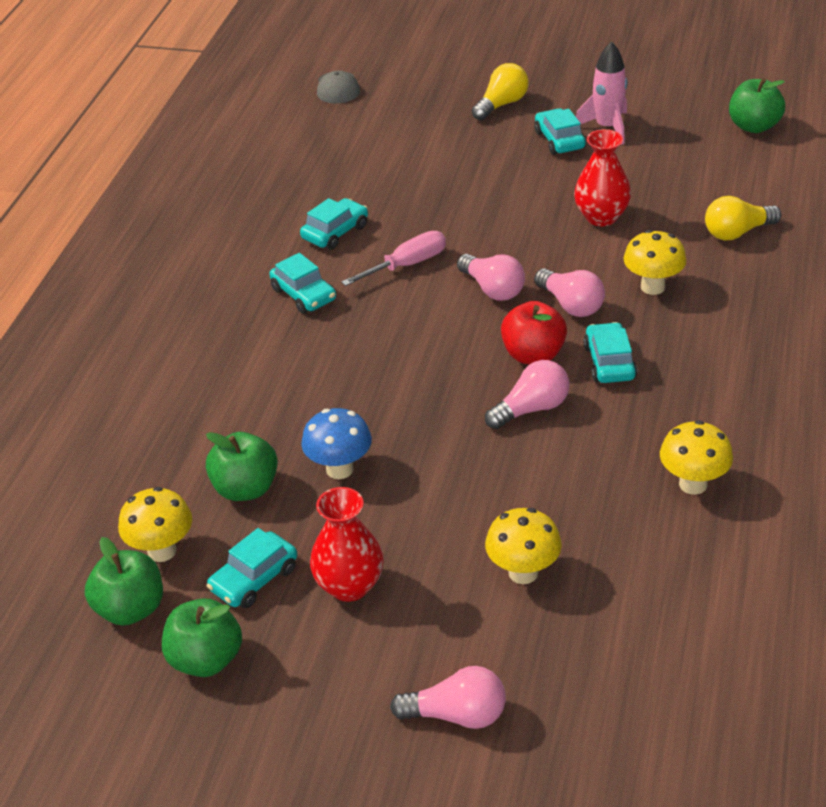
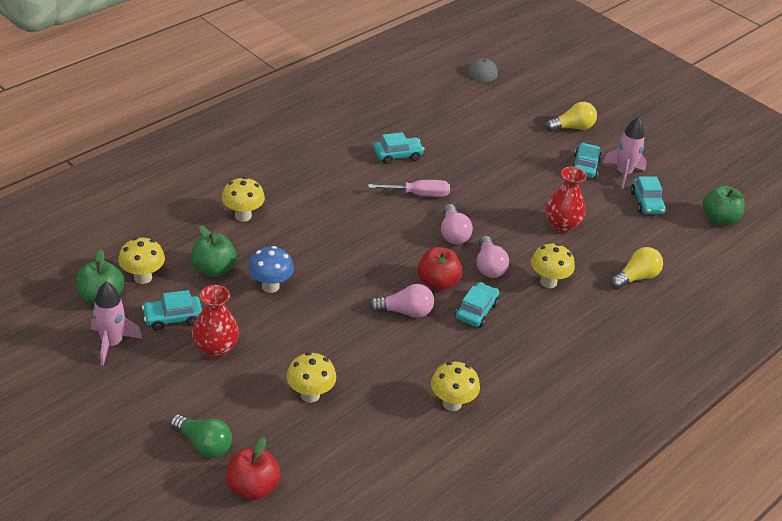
camera: 25 degrees right, 0 degrees up
(206, 659) = (112, 343): green apple -> pink rocket
(217, 402) = (243, 216): none -> yellow mushroom
(303, 295) = (345, 181): turquoise car -> turquoise car (646, 202)
(456, 715) = (203, 444): pink light bulb -> green light bulb
(572, 730) = (252, 488): none -> red apple
(737, 232) = (636, 277): yellow light bulb -> yellow light bulb turned 135 degrees clockwise

